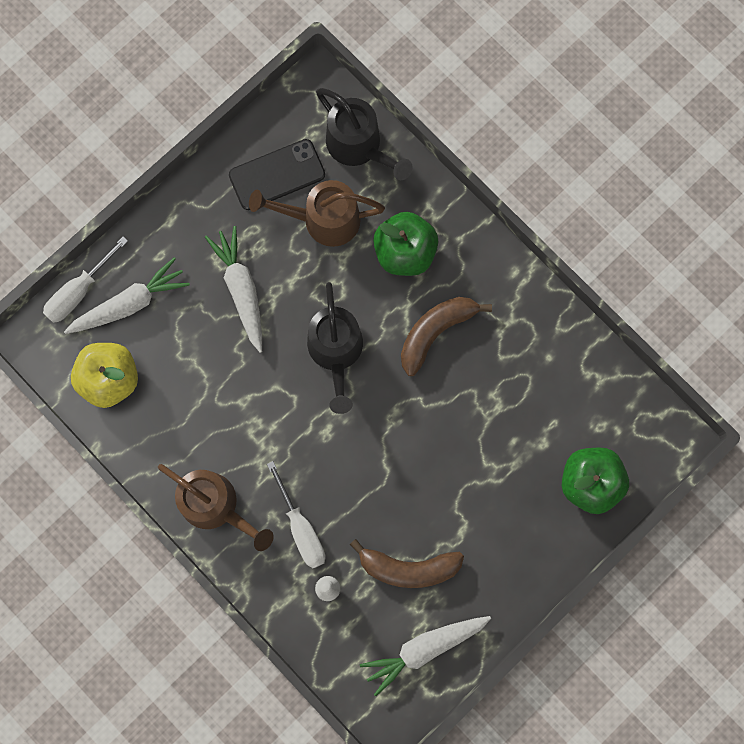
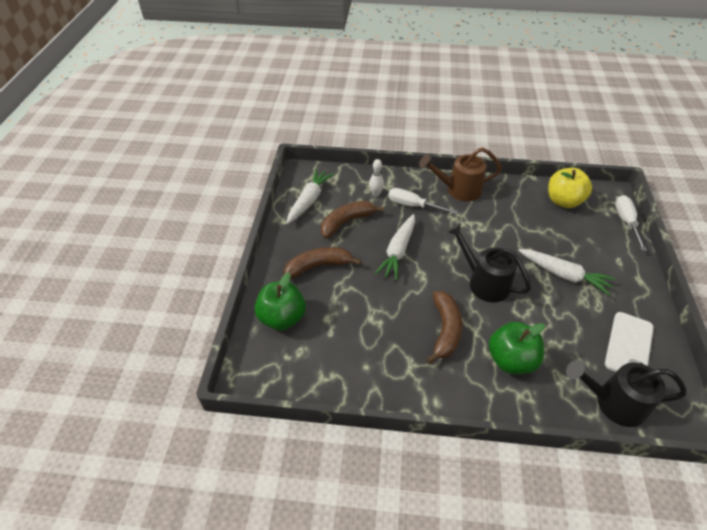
camera: 140 degrees right, 30 degrees down
(129, 304) = (600, 232): white carrot -> white carrot (398, 251)
(277, 175) = (629, 345): black phone -> white phone
(322, 220) = (574, 341): brown watering can -> none
(498, 523) = (318, 266): none -> brown banana

